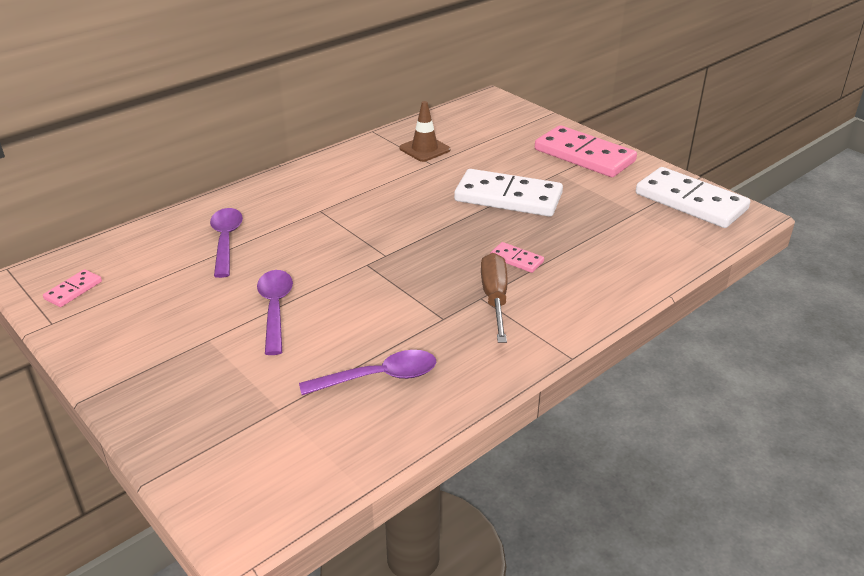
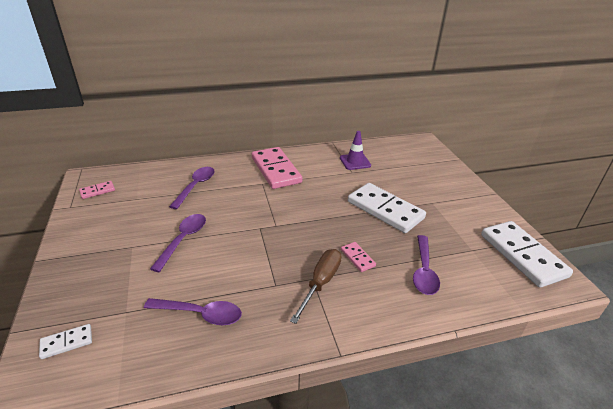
camera: 25 degrees right, 0 degrees up
(235, 464) = (67, 342): none -> white domino
(424, 149) = (355, 162): brown traffic cone -> purple traffic cone
(584, 155) = (460, 195): pink domino -> pink domino (276, 170)
(600, 249) = (424, 271): none -> purple spoon

